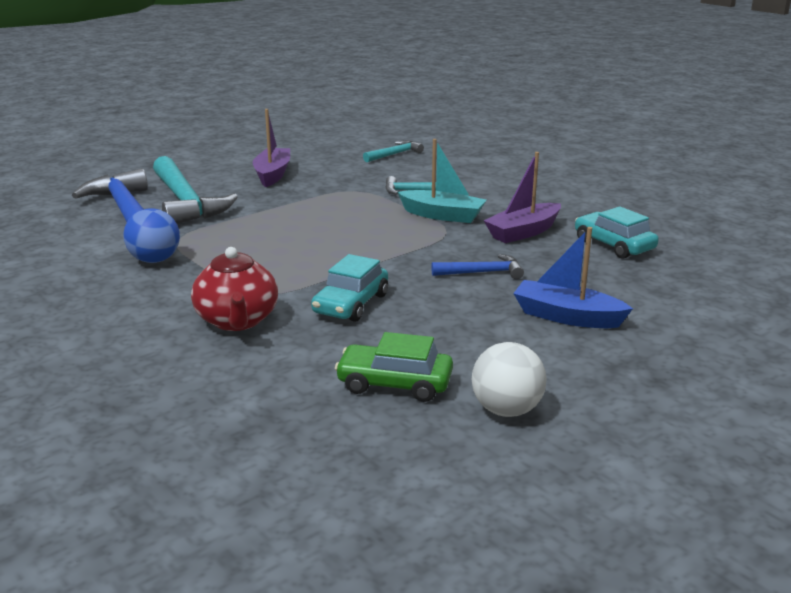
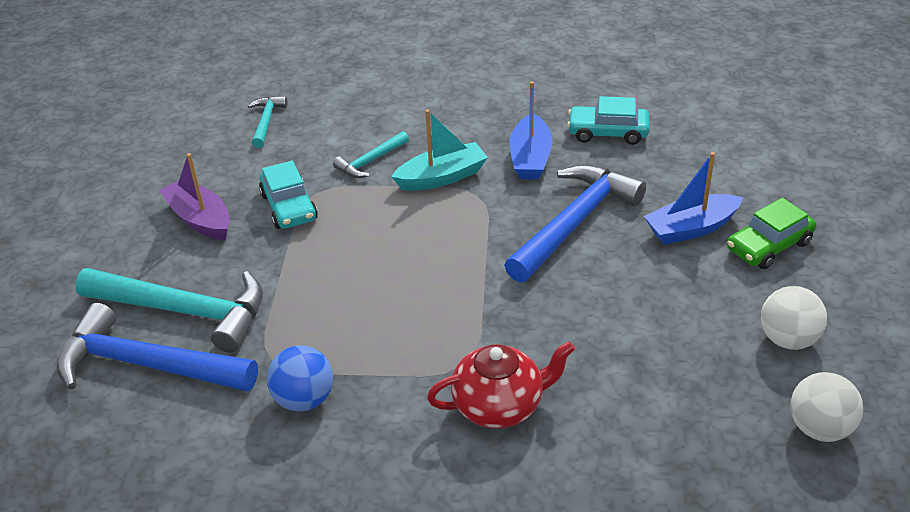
camera: 45 degrees left, 15 degrees up
(237, 321) = (499, 406): red teapot -> red teapot turned 45 degrees counterclockwise
(351, 304) = (546, 323): turquoise car -> turquoise car (289, 207)
(394, 384) = (699, 373): green car -> green car (769, 246)
(414, 468) = (819, 428): none -> white ball
(482, 272) = (574, 223): blue hammer -> blue hammer, size x2.04
(523, 232) = (530, 158): purple boat -> blue boat

